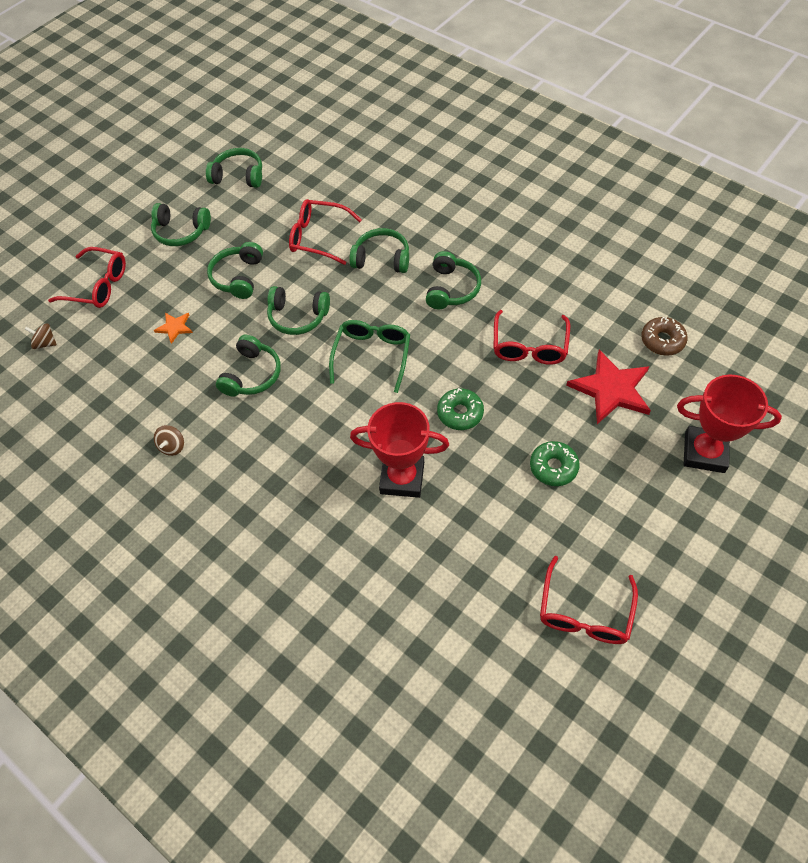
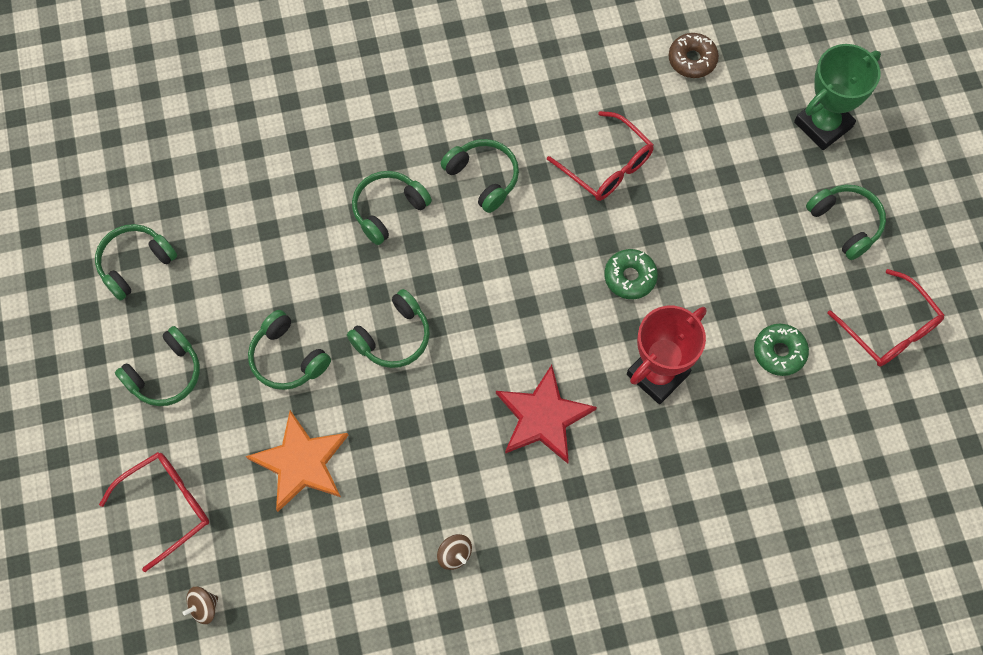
camera: 55 degrees left, 10 degrees up
(174, 327) = (301, 463): orange star -> orange star, size x2.05
(251, 375) = (429, 427): green headphones -> green headphones (845, 224)
(318, 237) = (303, 247): red glasses -> none
(372, 355) = (501, 303): green glasses -> none
(553, 467) = (745, 246): green donut -> green donut (779, 352)
(611, 389) = (707, 140): red star -> red star (543, 417)
(704, 452) = (823, 125): red trophy -> green trophy

